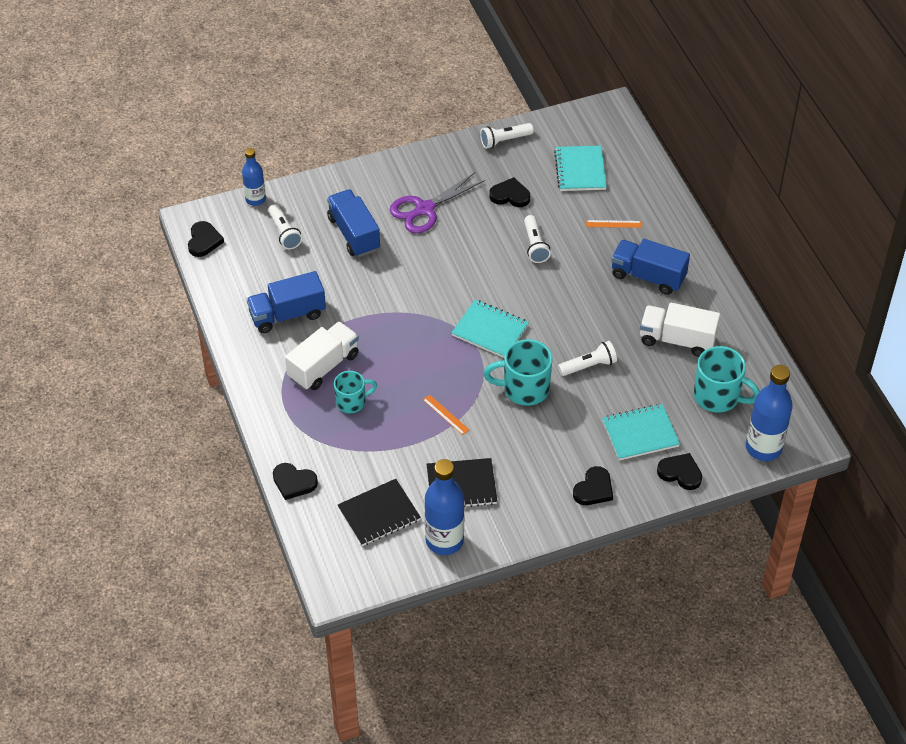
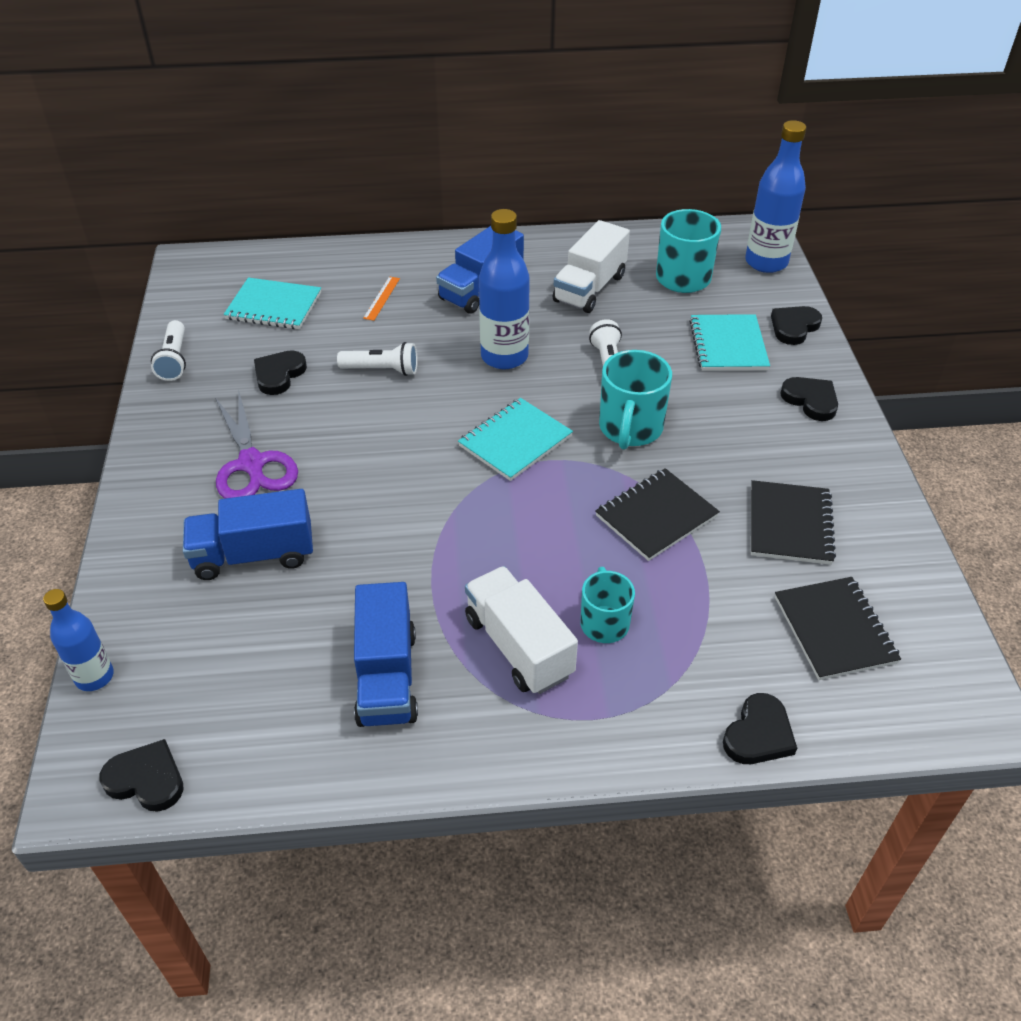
camera: 75 degrees left, 5 degrees down
(284, 233) = (199, 647): white flashlight -> none
(444, 540) = (889, 562): blue bottle -> blue bottle (504, 357)
(446, 414) = (656, 516): orange ruler -> black notebook

